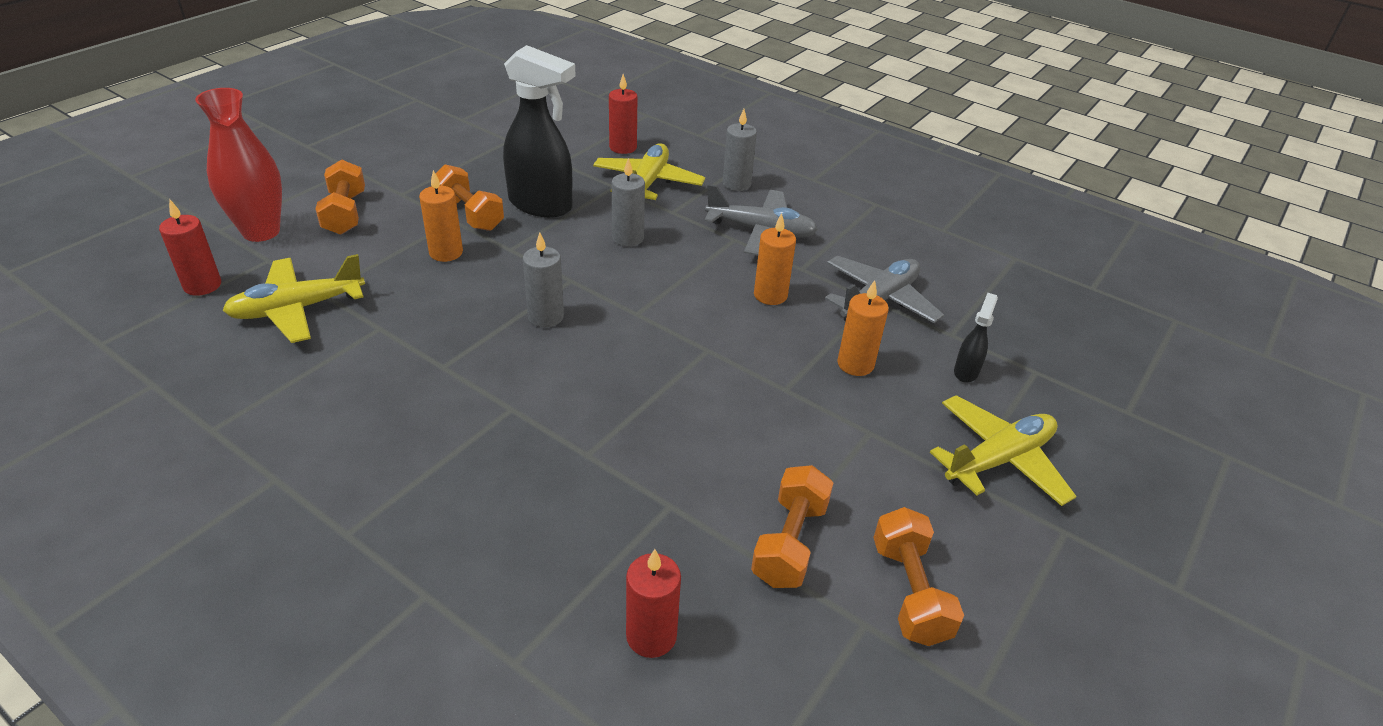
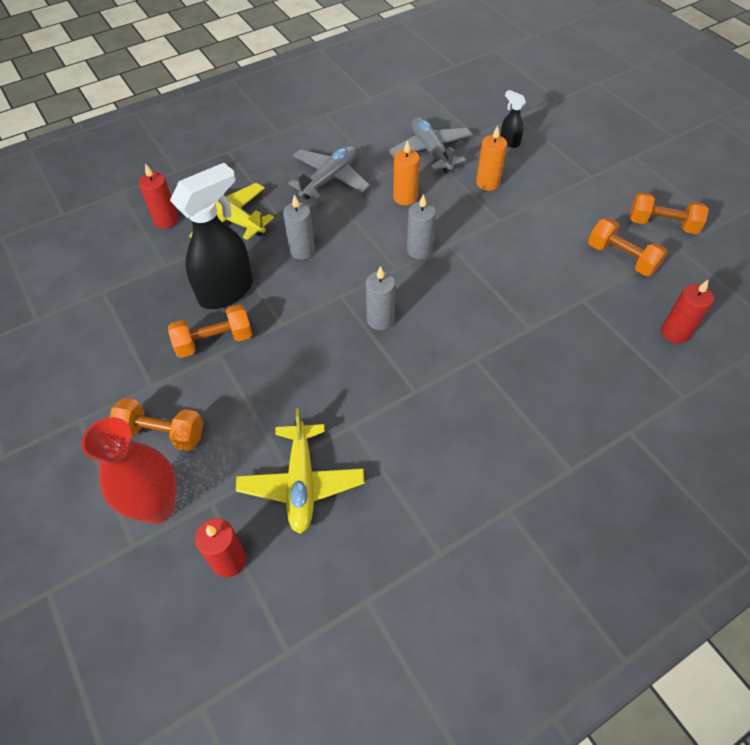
camera: 65 degrees left, 15 degrees up
(446, 252) = (266, 366): orange candle -> none
(736, 184) = (261, 172): grey candle -> grey candle (419, 250)
(998, 460) = (581, 158): yellow plane -> none

